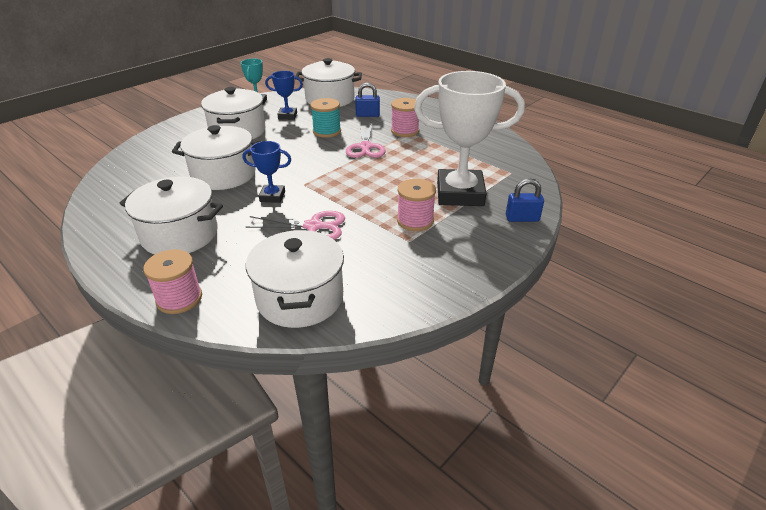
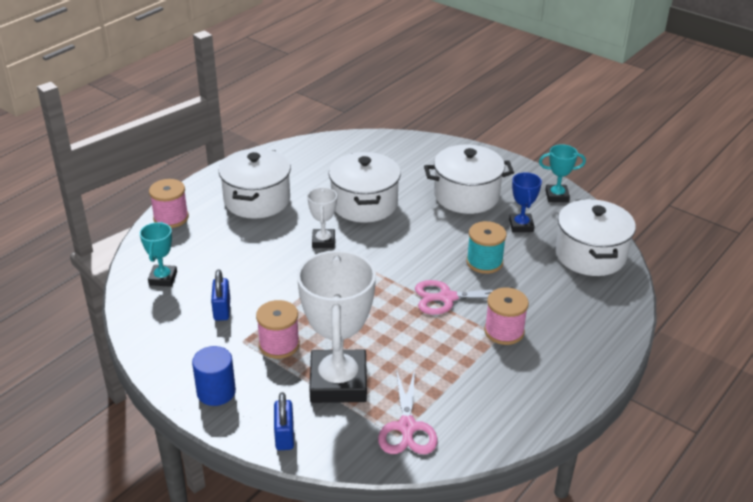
camera: 85 degrees right, 0 degrees up
(272, 196) = (323, 241): blue trophy -> white trophy
(300, 298) = (163, 278): white pot -> turquoise trophy
(314, 226) = (269, 274): pink scissors -> pink scissors (407, 428)
(367, 115) = (546, 294): blue padlock -> blue padlock (222, 310)
(477, 254) = (216, 392): none -> blue cylinder

